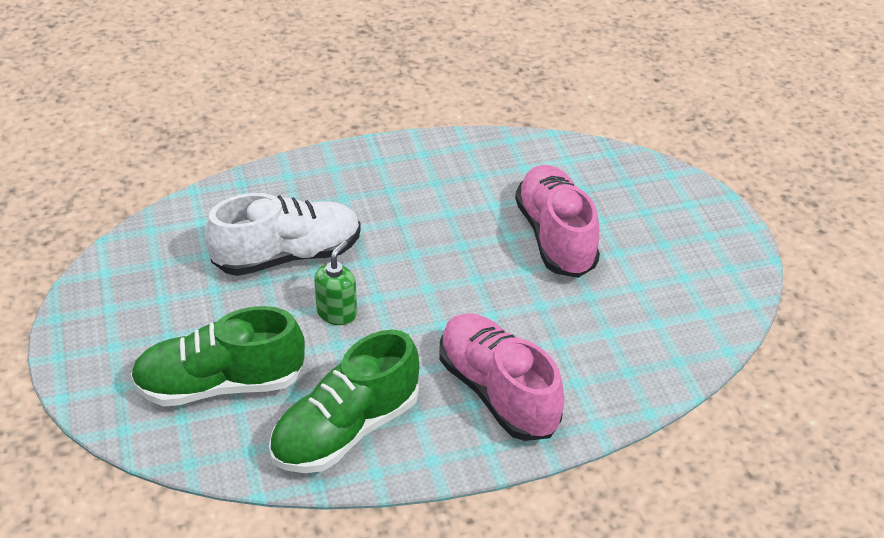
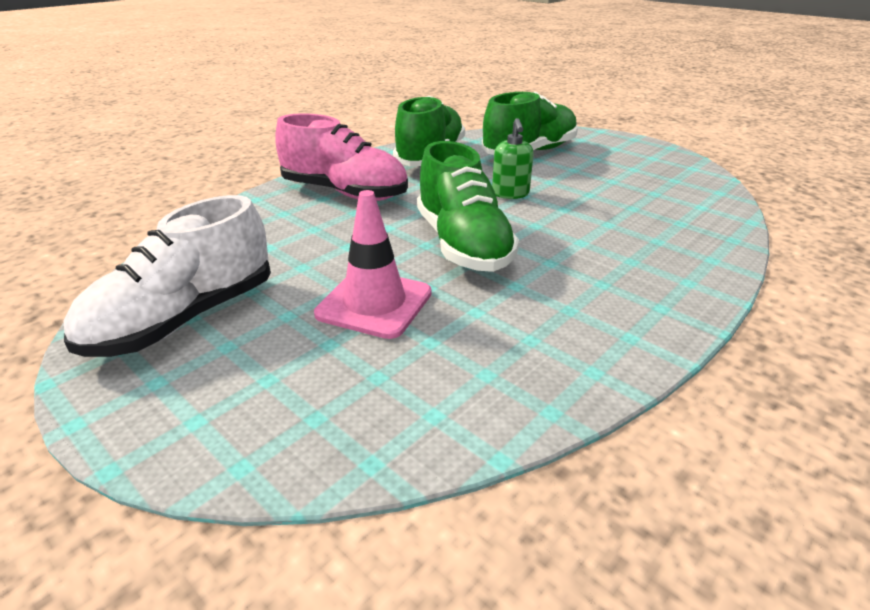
camera: 150 degrees right, 10 degrees down
(287, 256) = (599, 209): white shoe -> white shoe (184, 319)
(447, 265) = (462, 244): none -> green shoe
(555, 237) = (374, 303): pink shoe -> pink traffic cone

